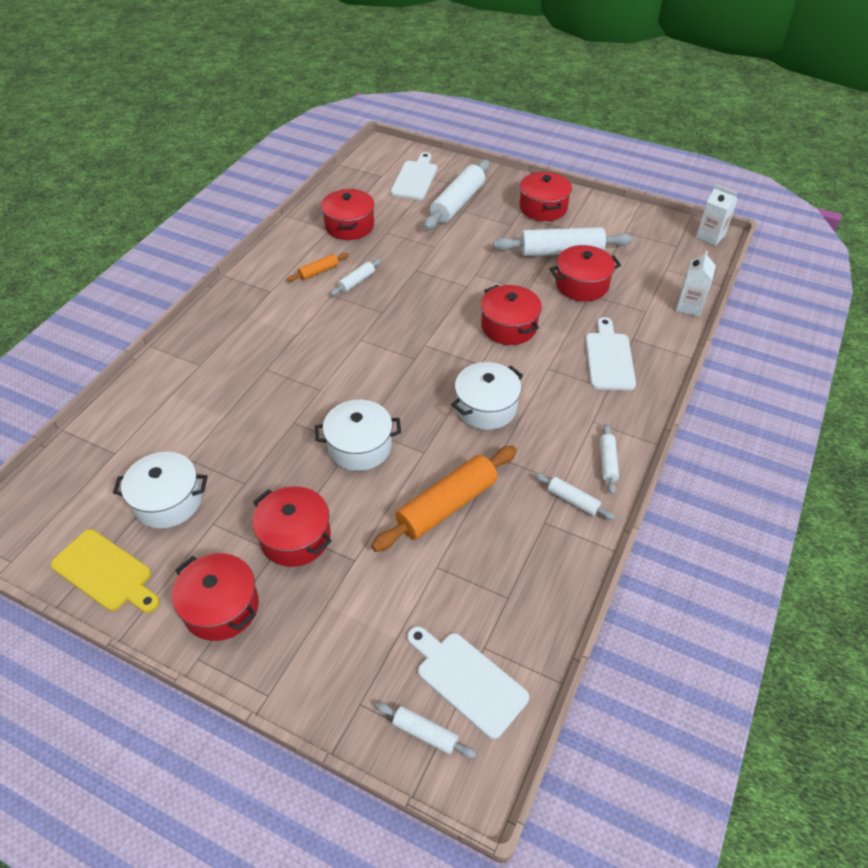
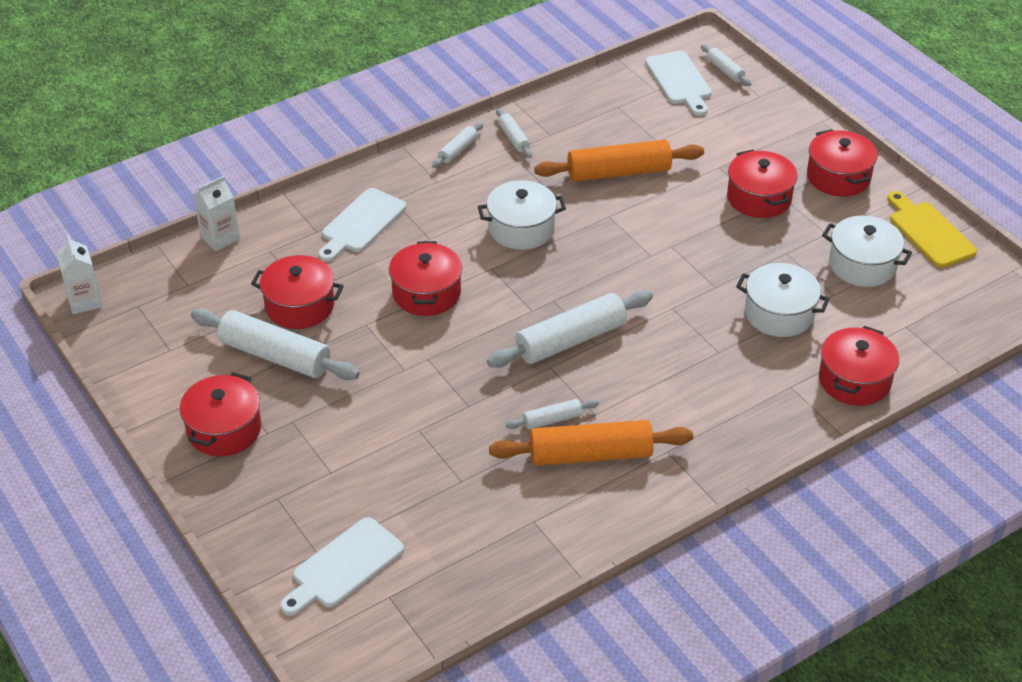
camera: 150 degrees left, 5 degrees down
(319, 272) = (590, 455): orange rolling pin -> orange rolling pin, size x2.04
(349, 226) = (503, 515): red pot -> red pot (854, 380)
(360, 446) = (664, 242): white pot -> white pot (779, 314)
(457, 203) = (326, 489): white rolling pin -> white rolling pin (571, 340)

